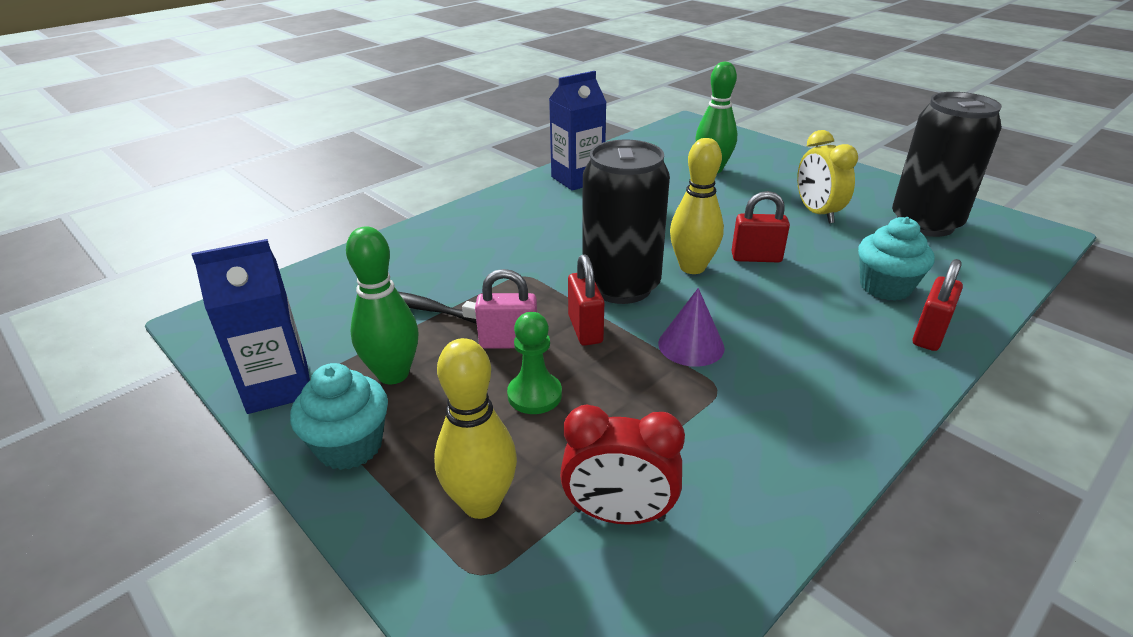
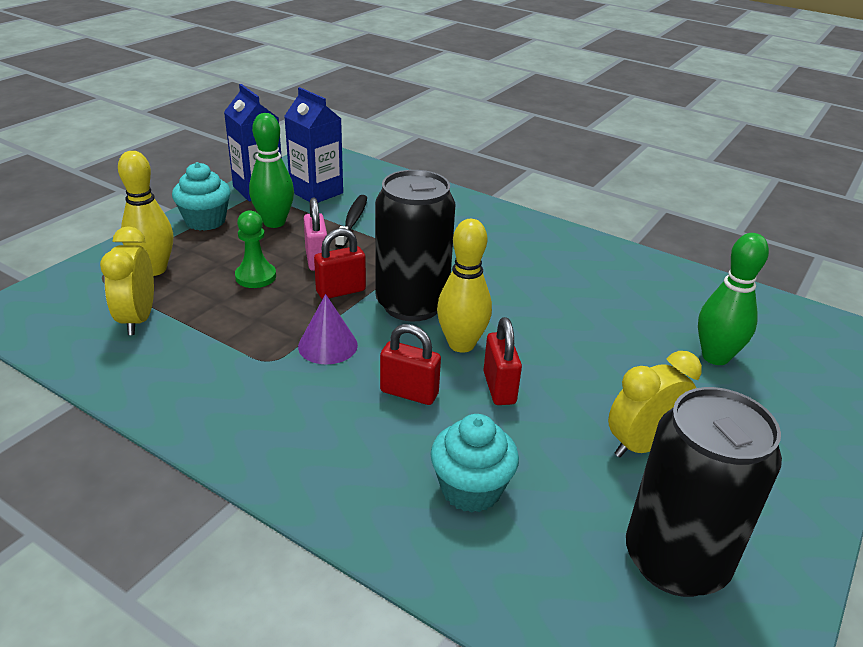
camera: 75 degrees right, 0 degrees up
(577, 179) = (617, 265): blue carton -> blue carton (316, 192)
(619, 514) = (137, 319): red clock -> yellow clock
(929, 335) = (376, 514): red padlock -> red padlock (409, 393)

